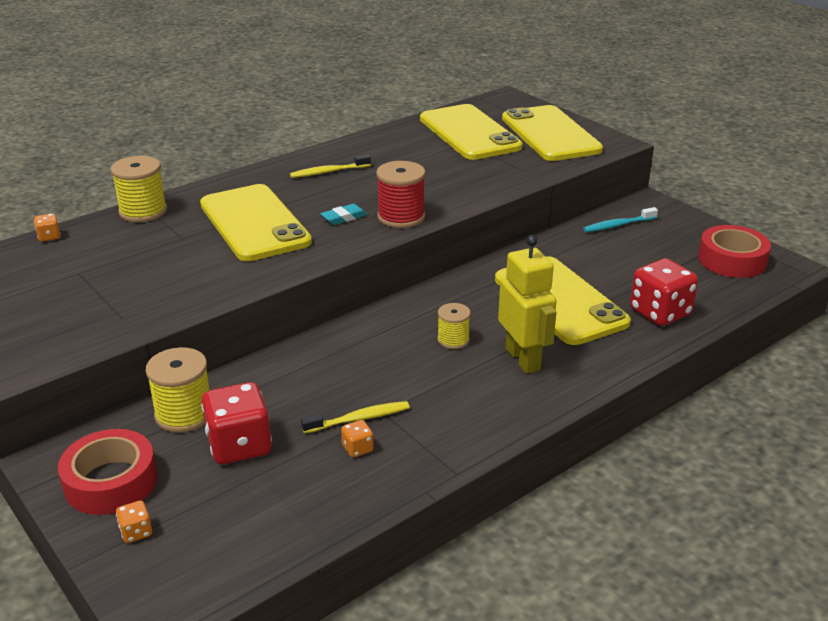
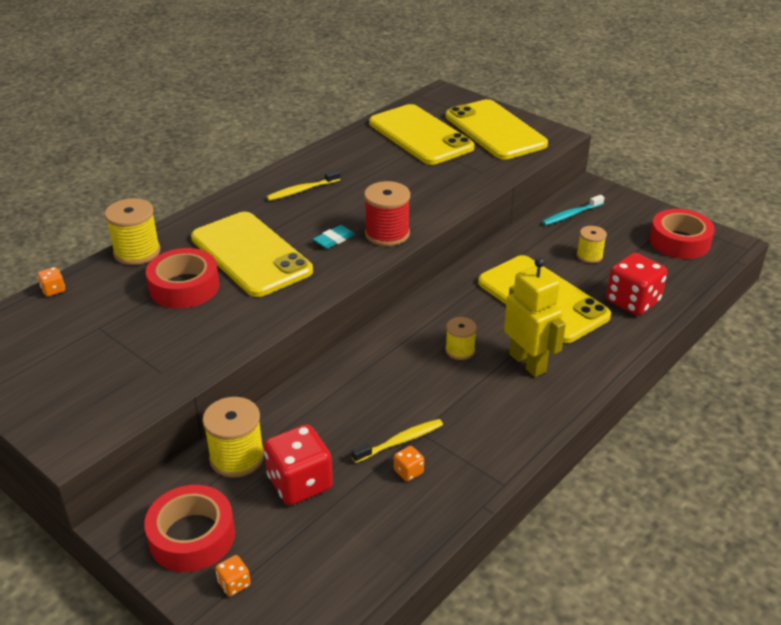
camera: 10 degrees left, 5 degrees up
(177, 245) = (184, 287): none -> red tape
(625, 265) = (589, 256): none -> yellow spool

